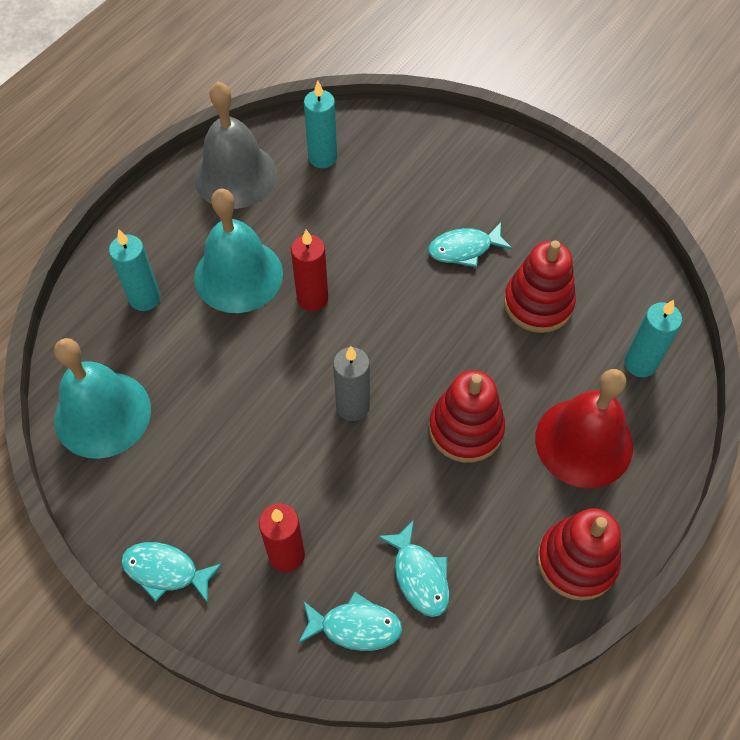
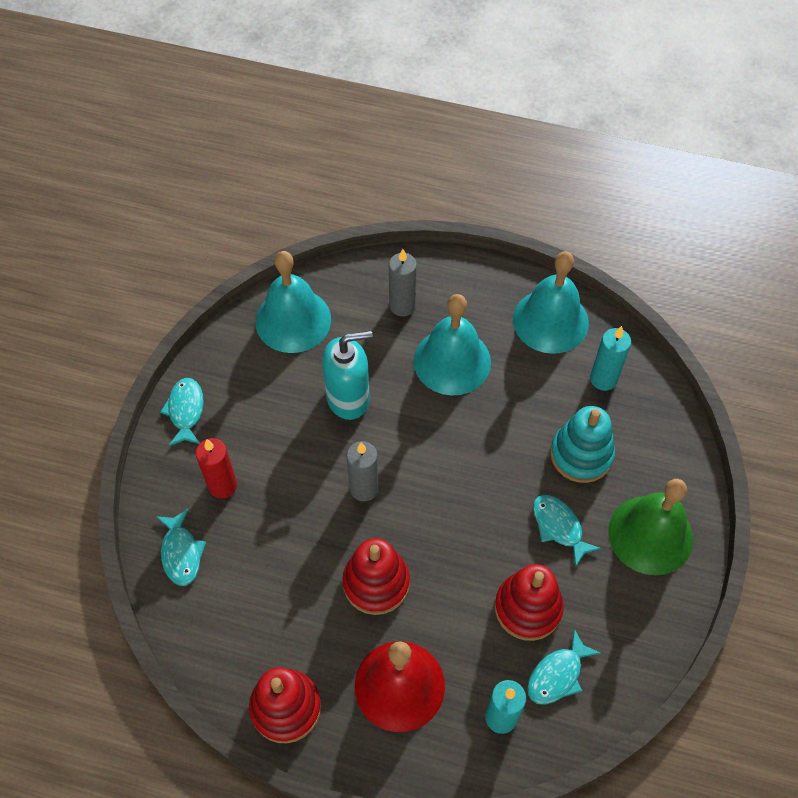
camera: 70 degrees right, 0 degrees up
(145, 298) = (402, 306): turquoise candle -> grey candle
(235, 175) = (550, 321): grey bell -> turquoise bell
(235, 387) = (348, 398): none -> turquoise soap dispenser
(312, 298) = (453, 423): red candle -> none
(395, 204) = (581, 455): none -> turquoise stacking toy
(419, 576) = (235, 586): turquoise fish -> turquoise fish (557, 675)
(498, 182) = (650, 535): none -> green bell

